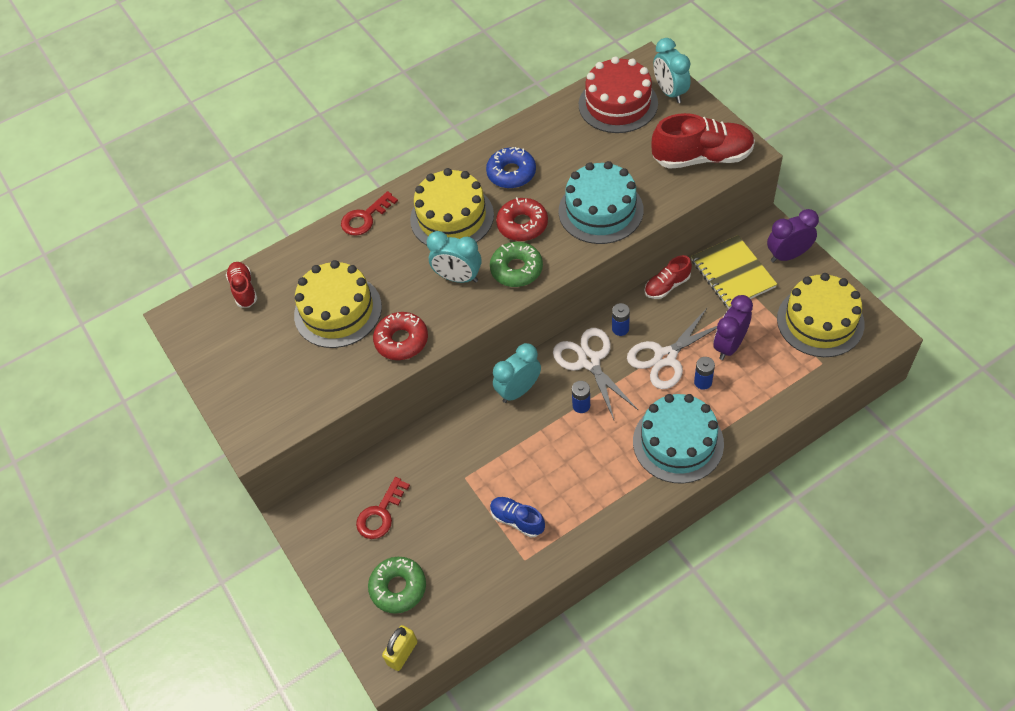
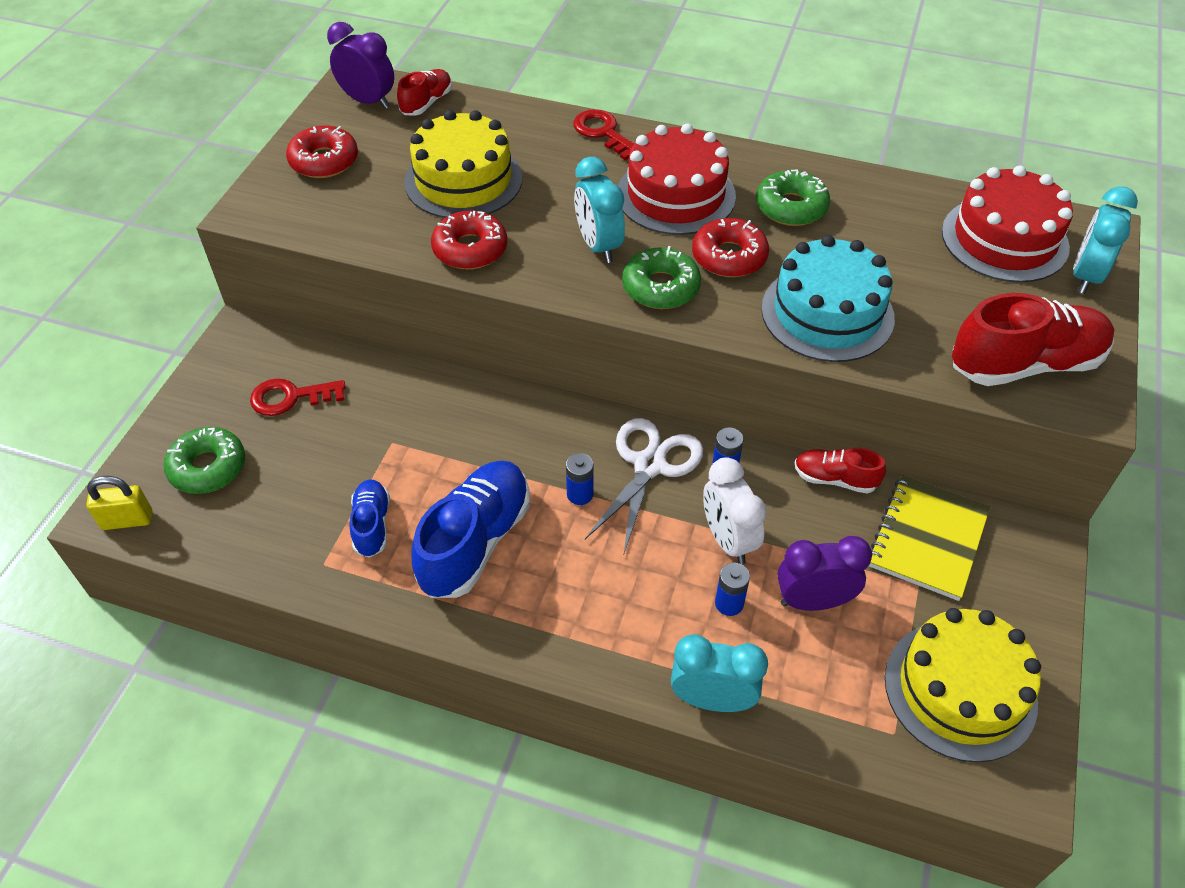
camera: 45 degrees right, 5 degrees down
(245, 374) = (324, 161): none -> red donut
(365, 218) = (603, 133): red key -> red key turned 45 degrees clockwise
(452, 217) = (676, 195): yellow cake -> red cake
(511, 173) = (791, 207): blue donut -> green donut
(518, 390) = (548, 422): turquoise clock -> turquoise clock (712, 699)
(571, 474) = (475, 542): none -> blue shoe
(665, 357) = (728, 540): white scissors -> white clock
(678, 442) = (613, 629): turquoise cake -> none
(702, 157) = (1024, 364): red shoe -> red shoe turned 60 degrees counterclockwise
(788, 255) = (1025, 586): purple clock -> purple clock (368, 101)

